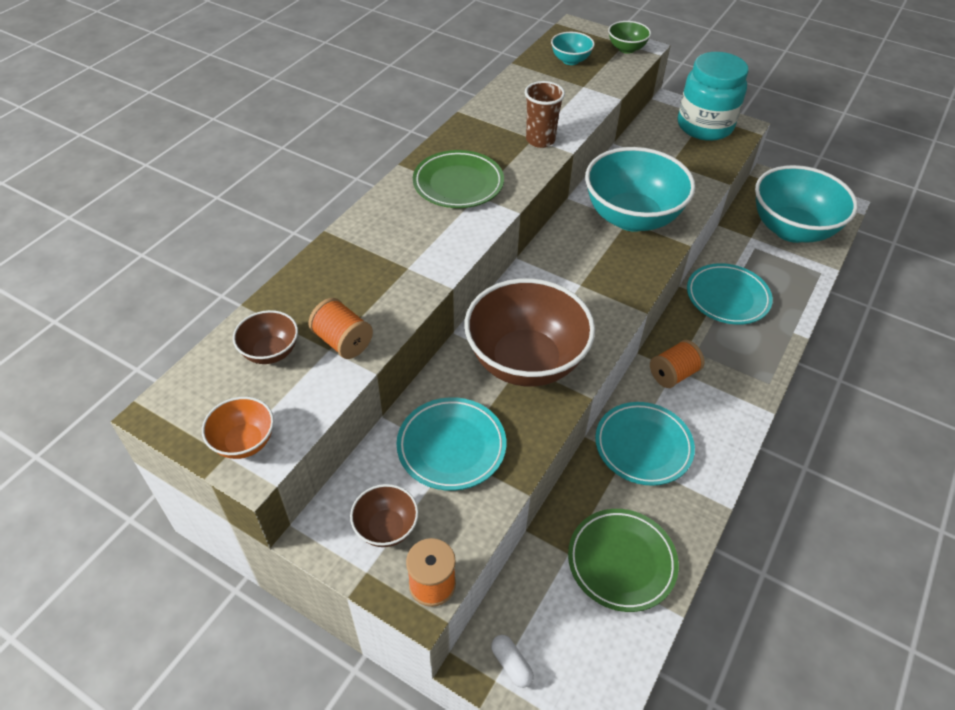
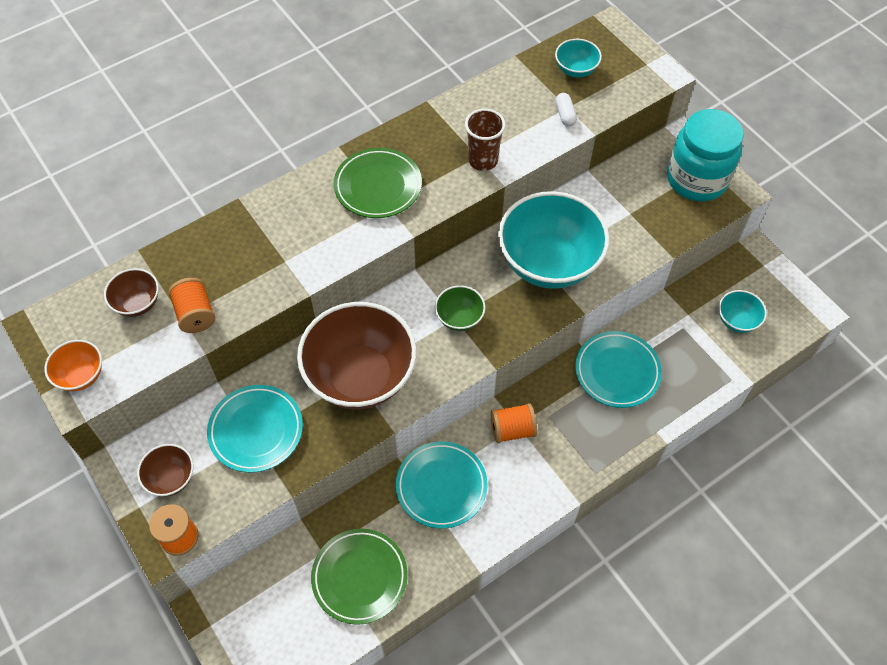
camera: 25 degrees right, 10 degrees up
(511, 664) = (228, 619): white capsule -> white capsule (565, 114)
(626, 49) = (644, 71): green bowl -> green bowl (459, 318)
(791, 229) = (737, 320): turquoise bowl -> turquoise bowl, size x0.45

